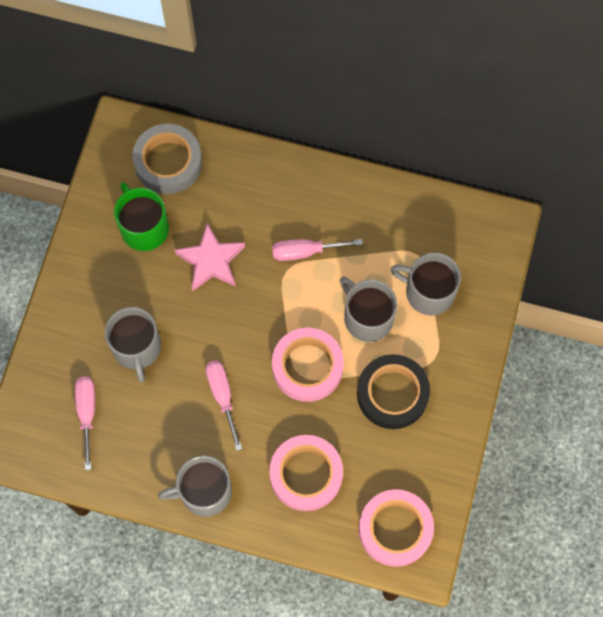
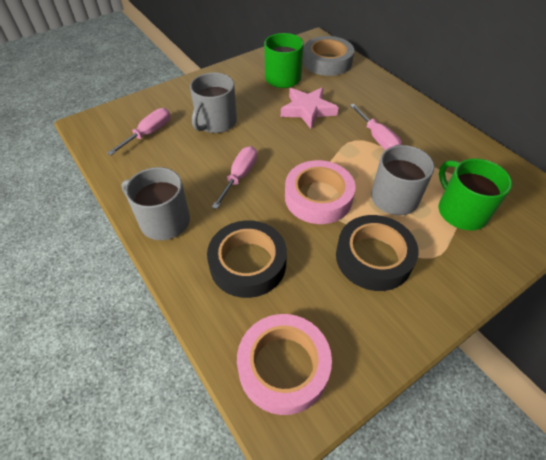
camera: 40 degrees right, 20 degrees down
(305, 251) = (377, 138): pink screwdriver -> pink screwdriver turned 150 degrees counterclockwise
(306, 474) = (248, 263): pink tape -> black tape
(428, 292) = (461, 211): grey mug -> green mug

